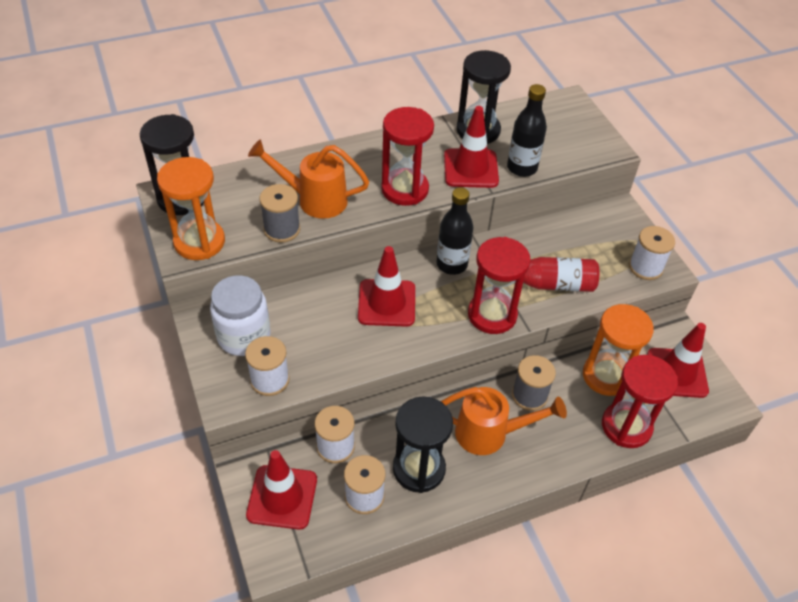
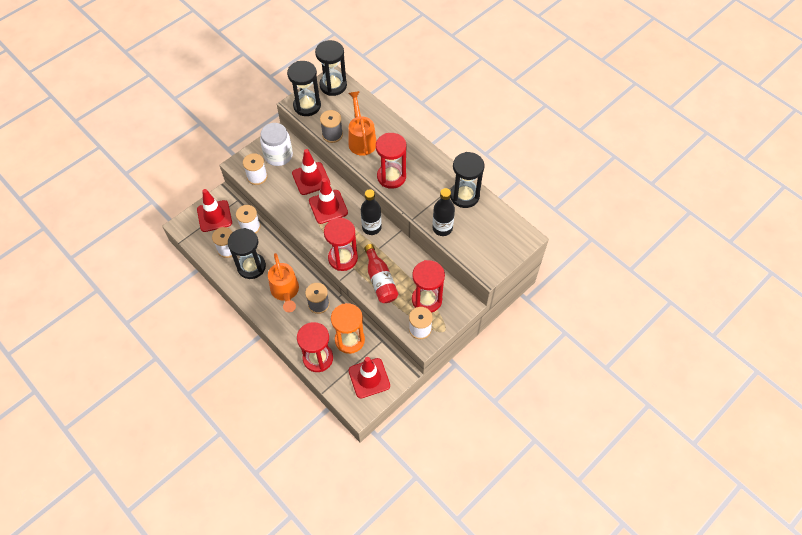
camera: 70 degrees right, 10 degrees up
(199, 242) = (307, 106): orange hourglass -> black hourglass
(470, 168) = (427, 202): red traffic cone -> red traffic cone (311, 178)
(600, 245) = (427, 299): none -> red hourglass

